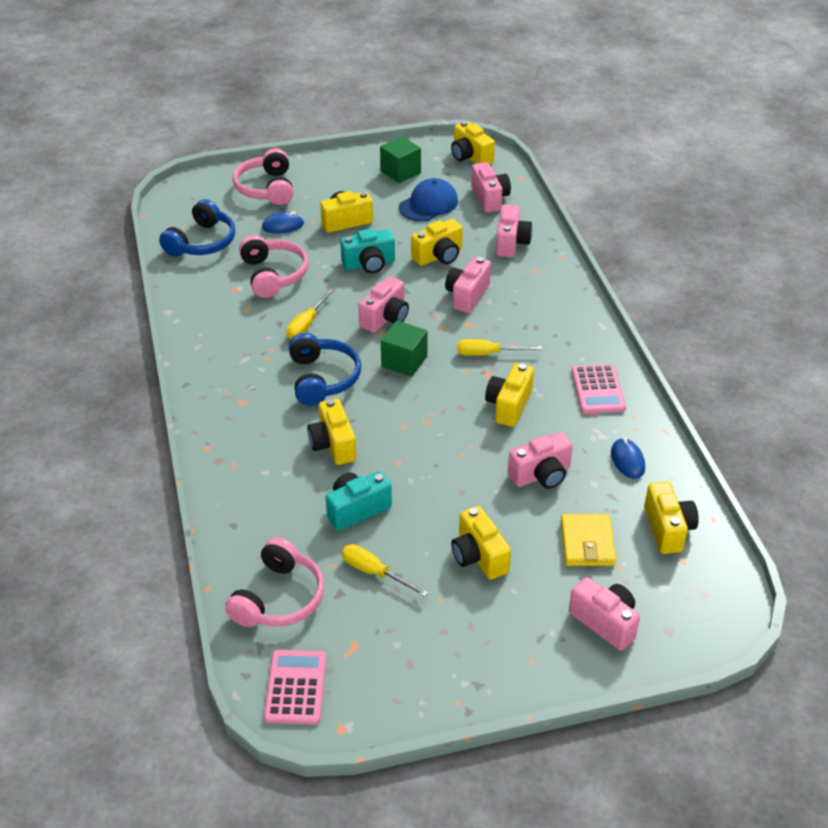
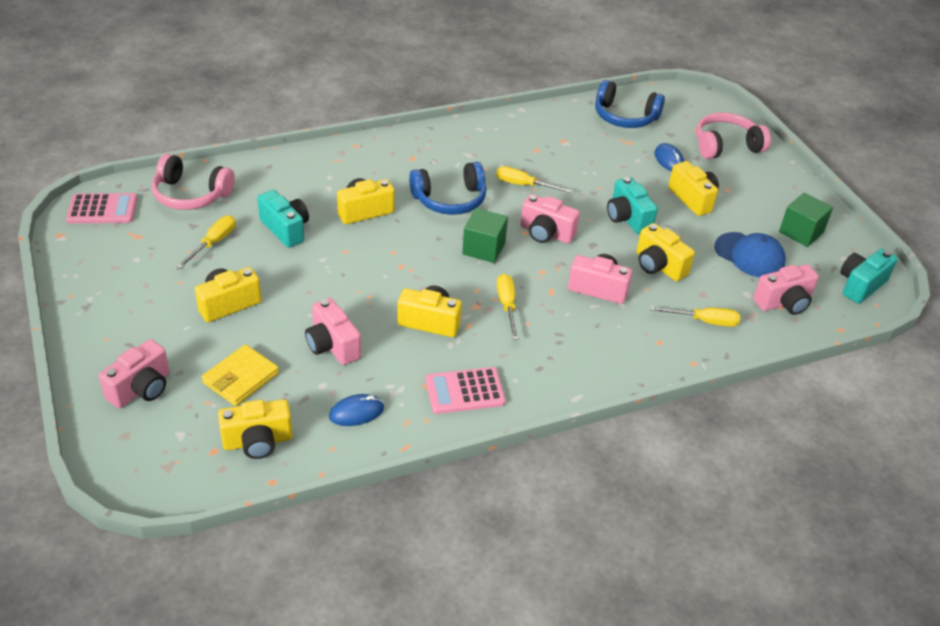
camera: 80 degrees right, 0 degrees up
(273, 275) = (590, 160): pink headphones -> none
(470, 157) = (860, 285): yellow camera -> turquoise camera
(511, 243) = (704, 321): pink camera -> yellow screwdriver
(587, 543) = (241, 378): yellow wallet -> yellow wallet turned 45 degrees counterclockwise

